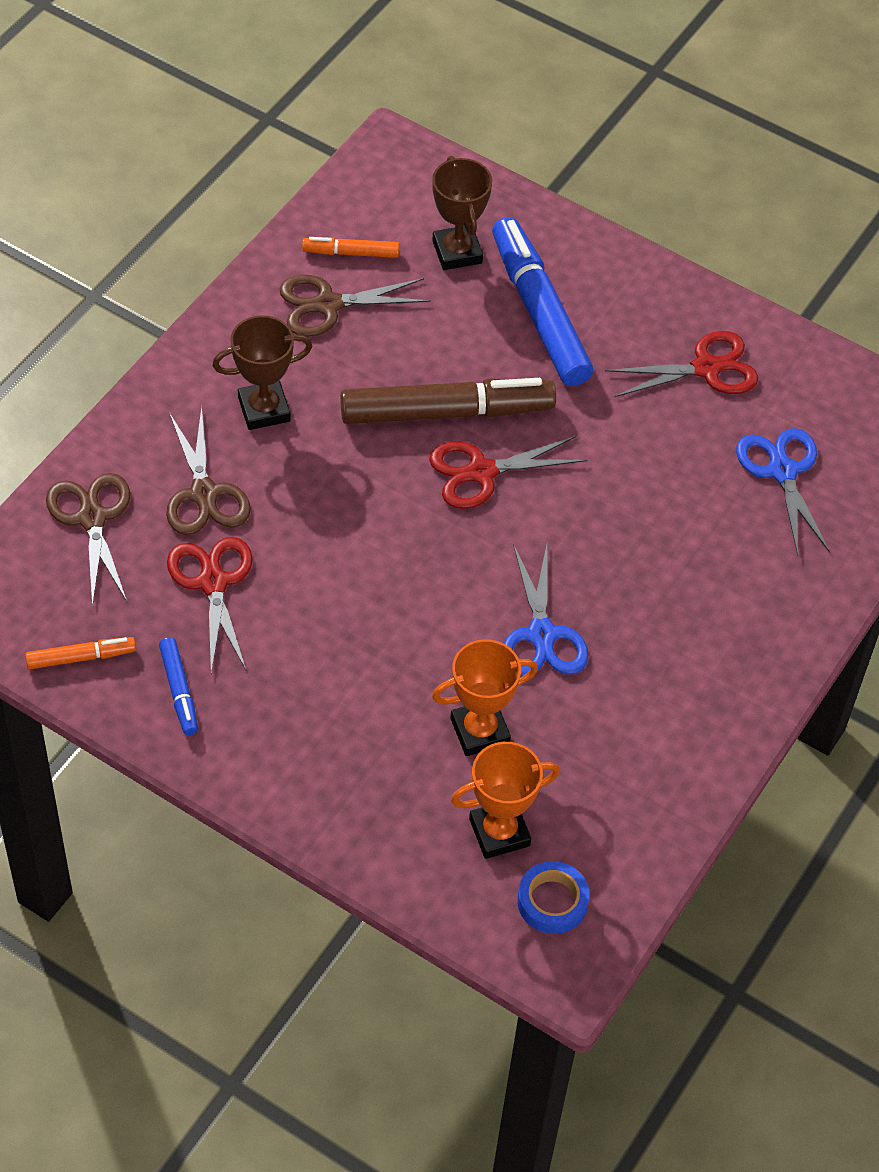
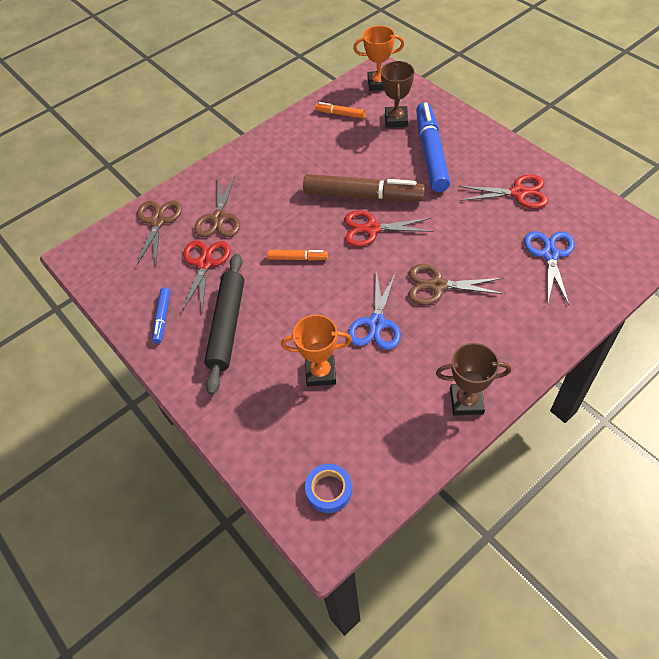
camera: 25 degrees right, 0 degrees up
(81, 657) = (120, 291): orange marker -> orange marker (298, 258)
(264, 409) = (267, 181): brown trophy -> brown trophy (466, 401)
(297, 684) = (227, 326): none -> black rolling pin
(328, 305) = (319, 136): brown scissors -> brown scissors (437, 286)
(499, 832) = (311, 437): orange trophy -> orange trophy (378, 83)

